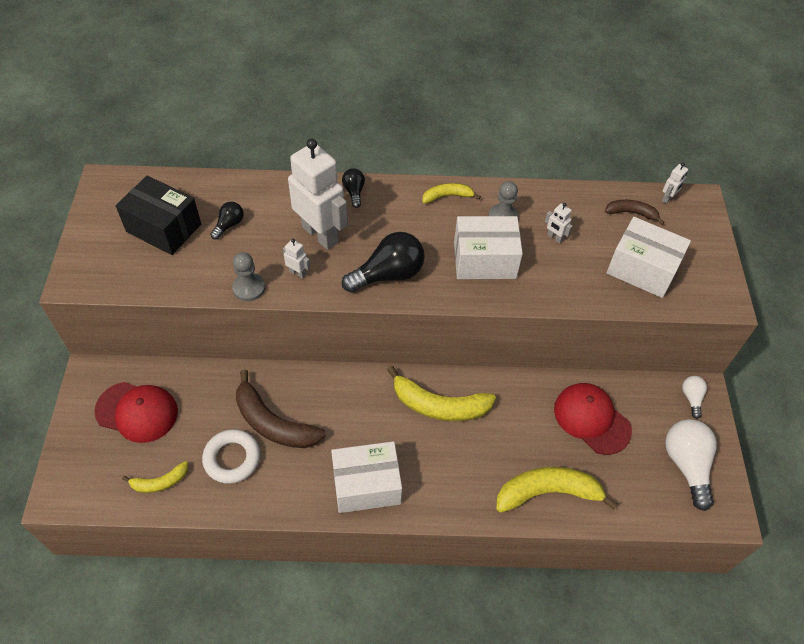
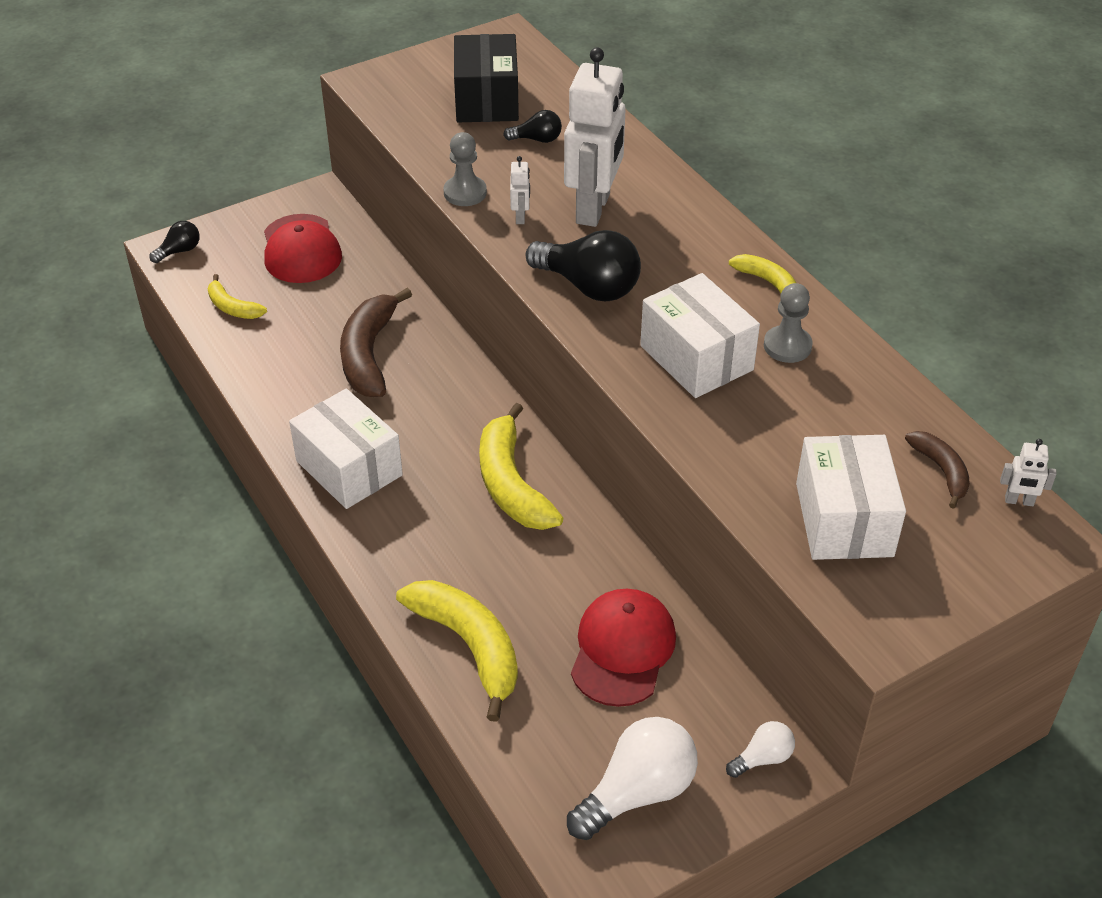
camera: 60 degrees right, 10 degrees down
(232, 458) = (300, 345): white ring -> none
(354, 192) = (687, 205): black light bulb -> black light bulb (179, 251)
(554, 237) = (806, 408): white robot -> none

